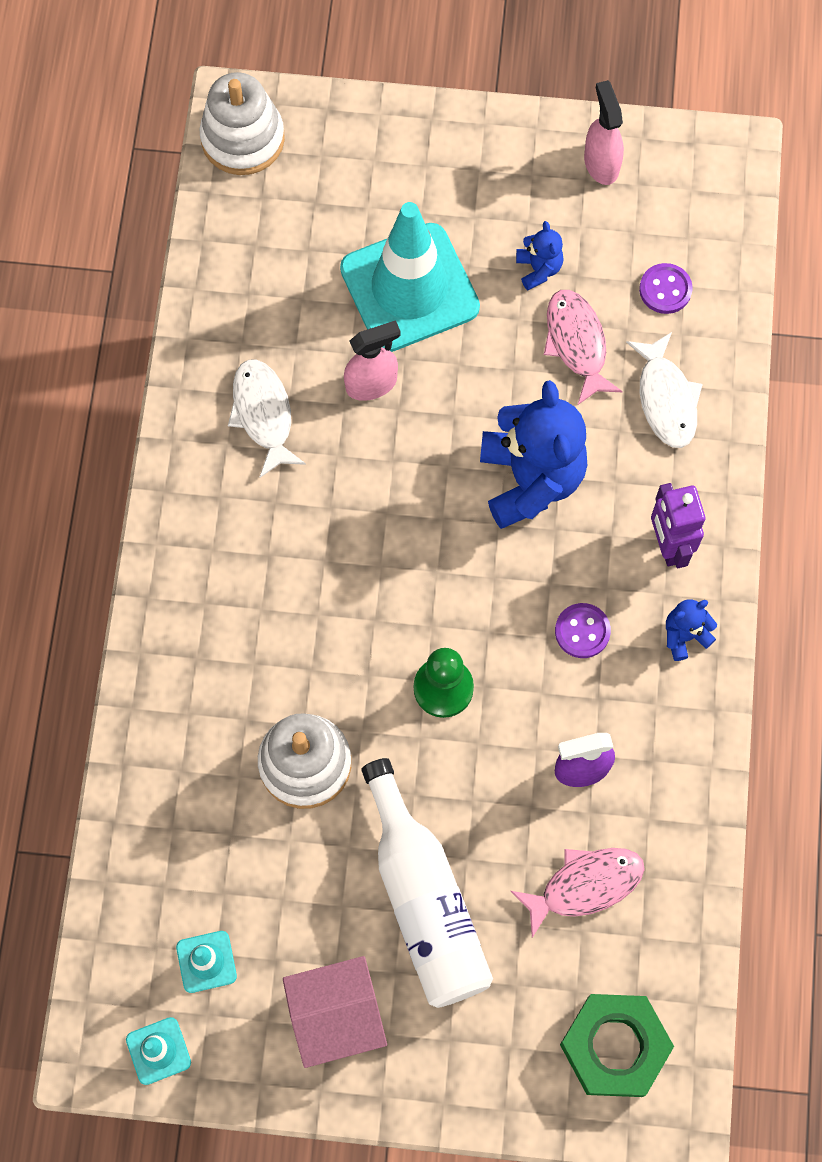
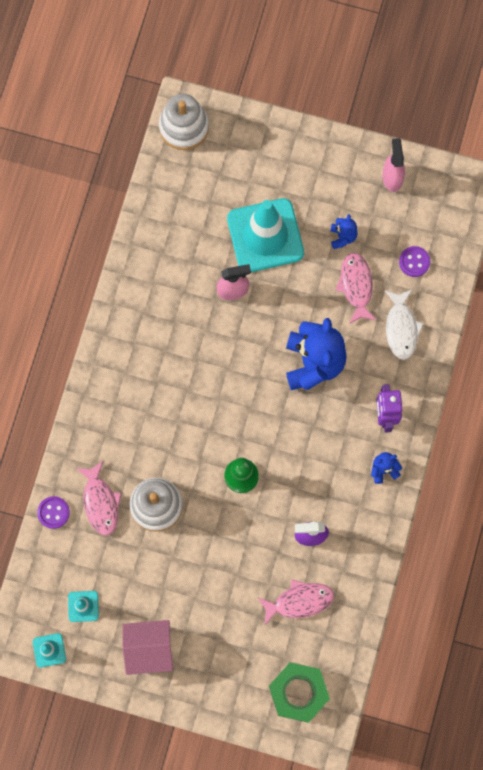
camera: 10 degrees right, 5 degrees up
(207, 775) = (100, 502): none -> pink fish
(263, 414) = (167, 298): white fish -> none
(424, 900) = (209, 593): white bottle -> none
(582, 631) = (326, 457): purple button -> purple button (53, 512)

